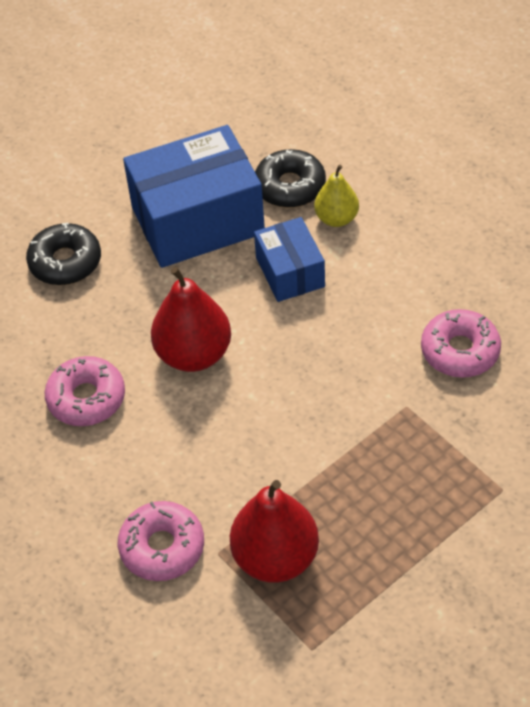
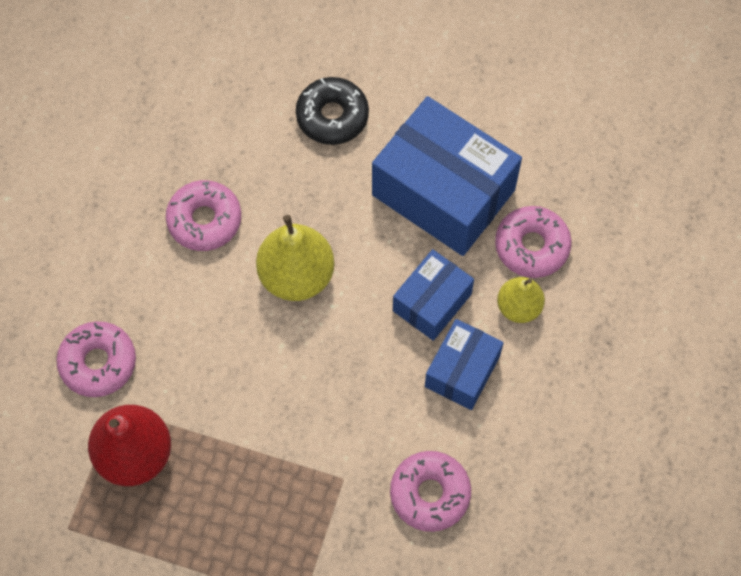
camera: 55 degrees right, 15 degrees up
(194, 354) = (296, 275): red pear -> yellow pear
(290, 186) = (532, 246): black donut -> pink donut
(366, 280) = (462, 371): none -> blue box

